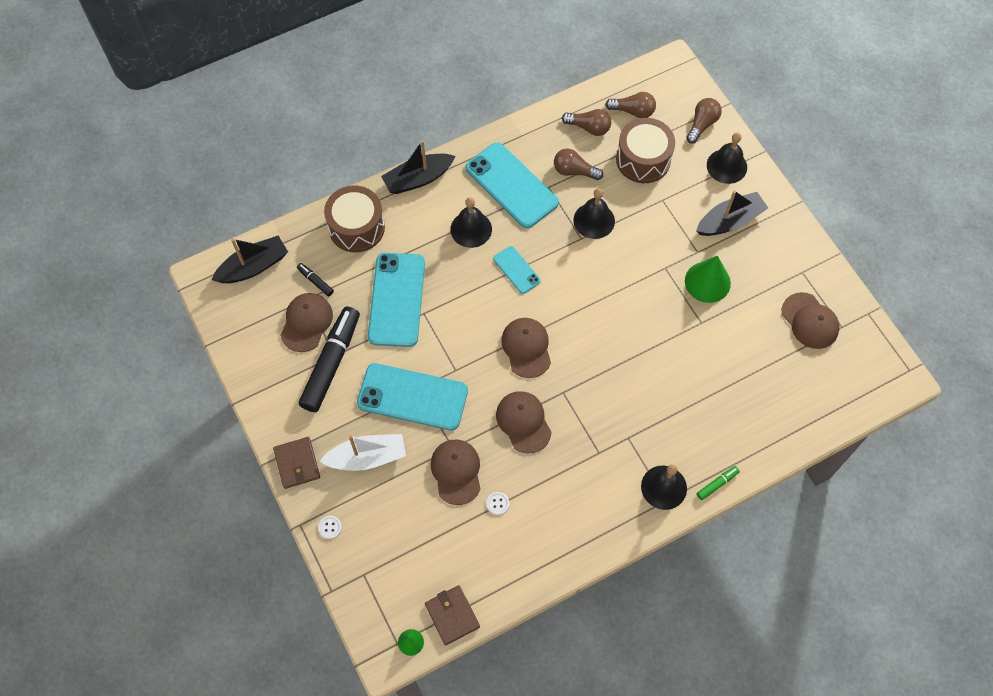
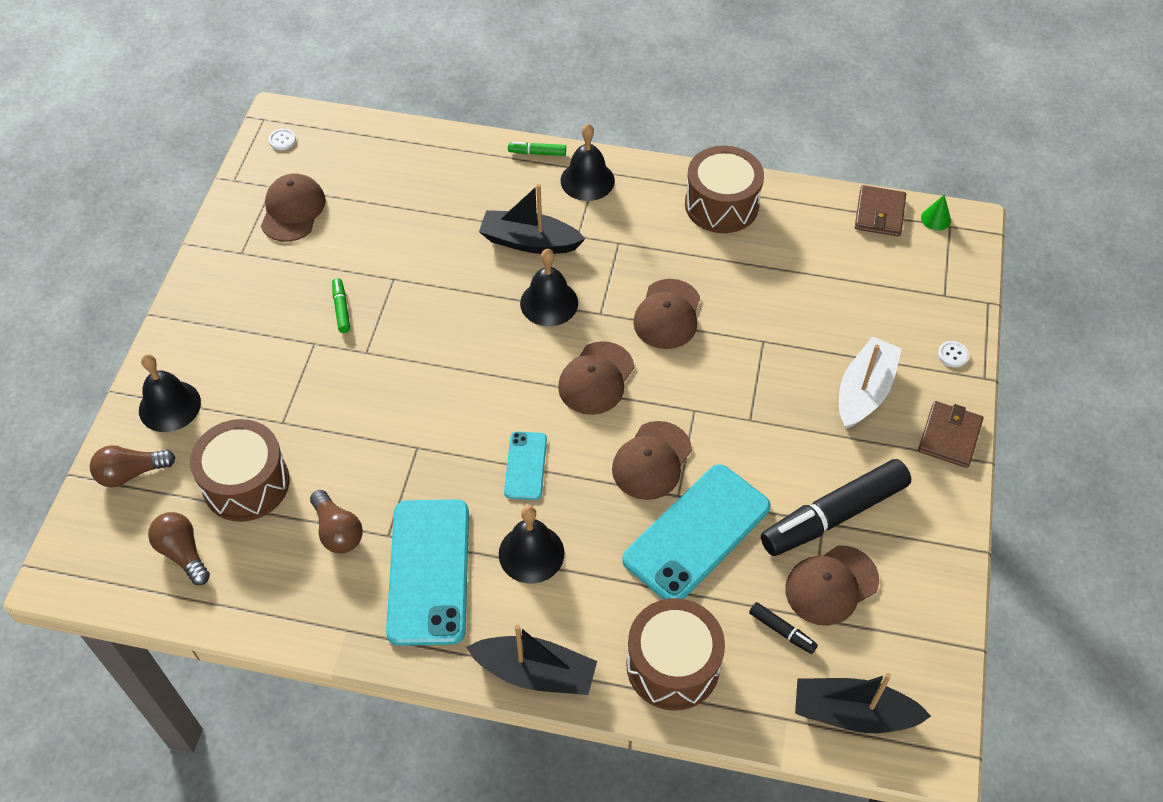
camera: 140 degrees left, 10 degrees down
(315, 281) = (782, 631): black marker -> black marker turned 45 degrees counterclockwise
(367, 457) = (864, 391): white boat -> white boat turned 90 degrees clockwise
(412, 397) = (766, 415): turquoise phone -> none
(456, 472) = (777, 318): brown cap -> brown cap (651, 461)
(497, 503) = (759, 266): white button -> white button (282, 140)
(561, 537) = (721, 205): none -> brown drum
(589, 127) = (257, 574): brown light bulb -> none
(594, 220) = (381, 456): black bell -> black bell (549, 303)
(707, 282) = (341, 309): green cone -> green marker
(729, 221) = (243, 348): black boat -> black boat (529, 242)

